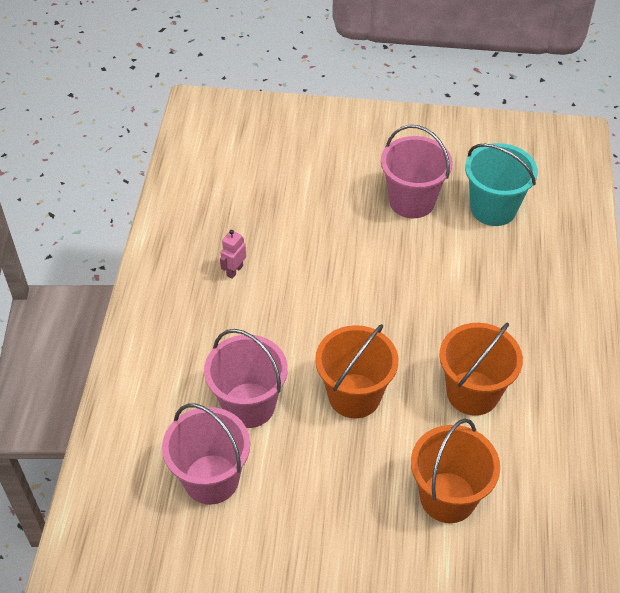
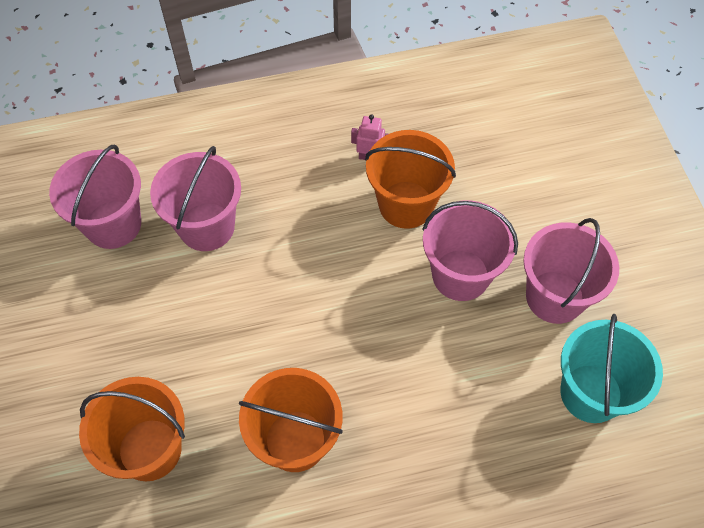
camera: 70 degrees right, 10 degrees up
(354, 396) = (250, 319): orange bucket -> orange bucket (406, 204)
(371, 248) = (460, 275): none -> pink bucket

